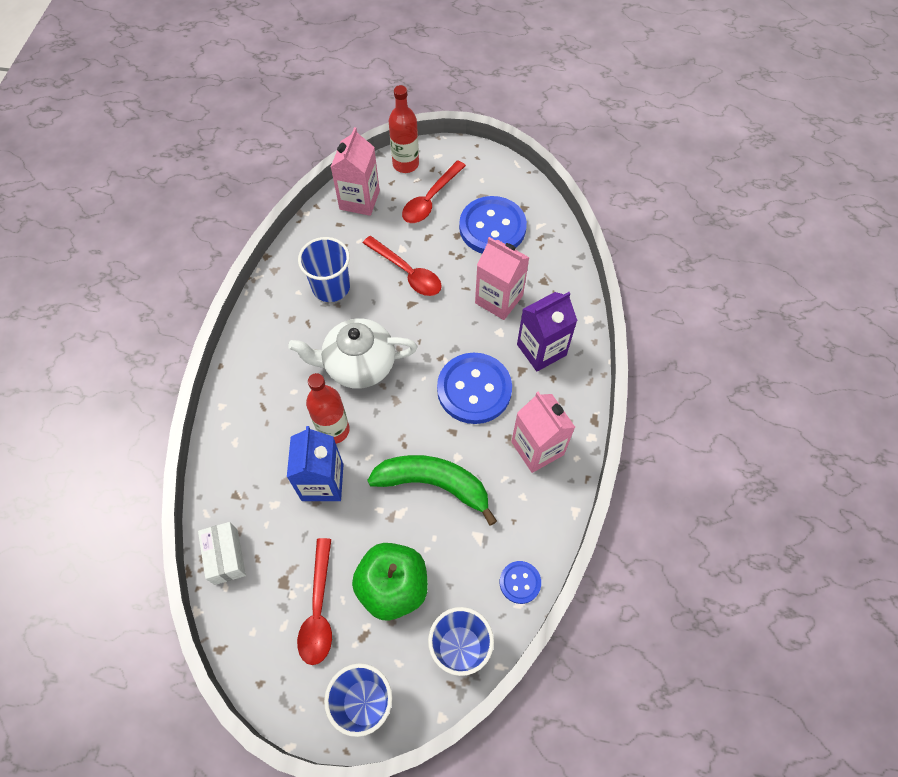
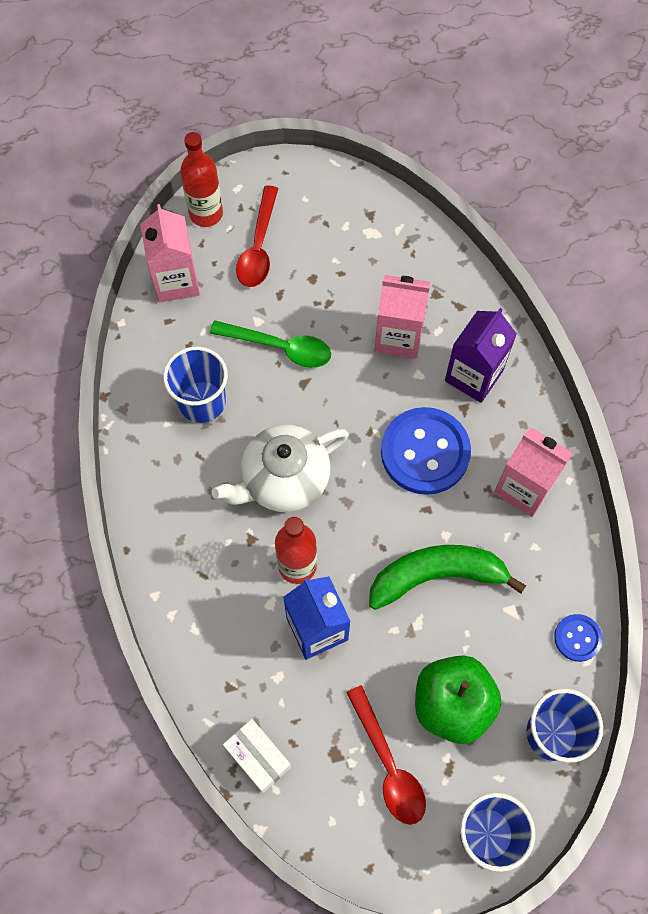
camera: 25 degrees left, 5 degrees up
(407, 273) = (280, 347): red spoon -> green spoon
(492, 227) = (347, 253): blue button -> none

